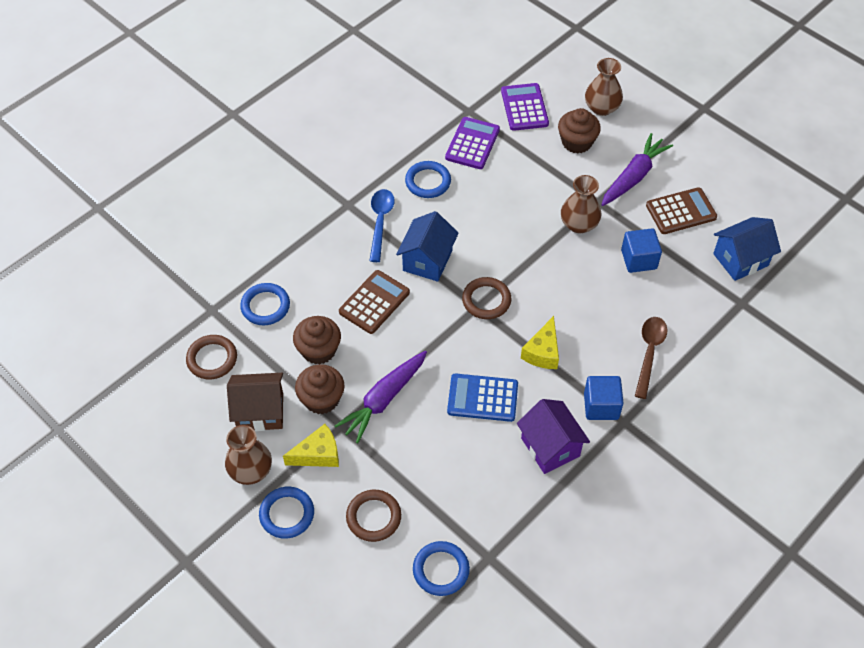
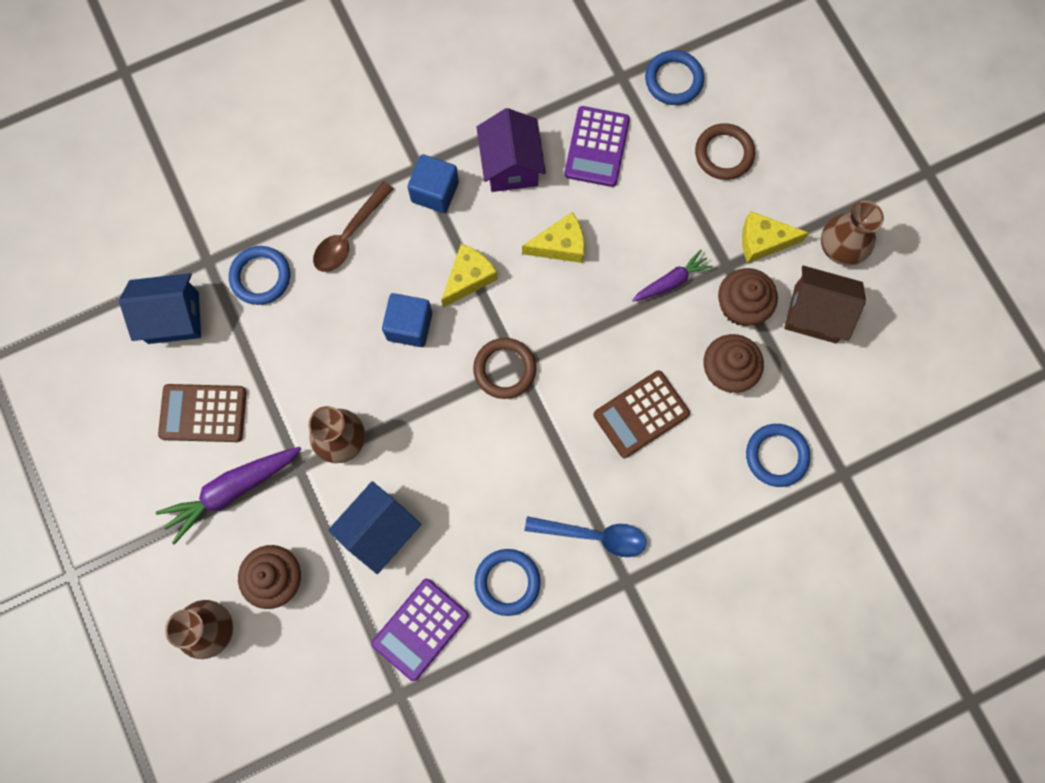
camera: 160 degrees left, 20 degrees up
(212, 359) = (857, 403): brown ring -> none
(287, 514) = (813, 187): blue ring -> blue ring (260, 277)
(380, 222) = (594, 536): blue spoon -> blue spoon turned 105 degrees counterclockwise
(384, 399) = (671, 281): purple carrot -> purple carrot, size x0.60
(427, 260) = (554, 453): blue house -> blue house (379, 531)
(482, 398) = (560, 245): blue calculator -> yellow cheese
(524, 107) = (318, 671): purple calculator -> purple calculator (597, 147)
(639, 259) = (294, 361): blue cube -> blue cube (409, 326)

